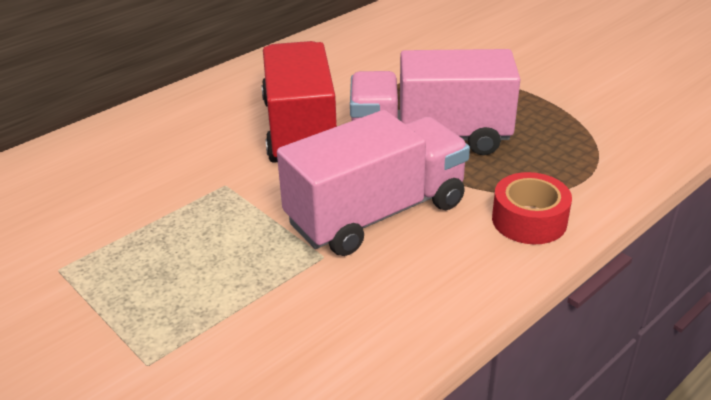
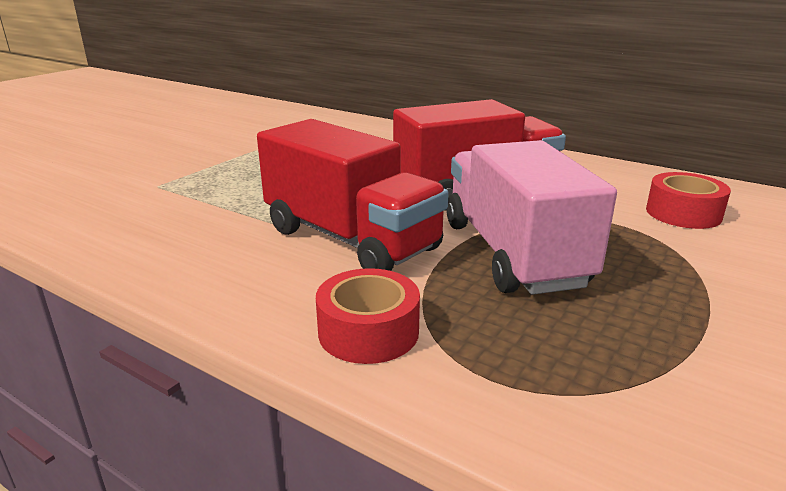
camera: 75 degrees right, 10 degrees down
(376, 213) = (350, 239): pink truck -> red truck
(389, 54) = (683, 213): none -> red tape

